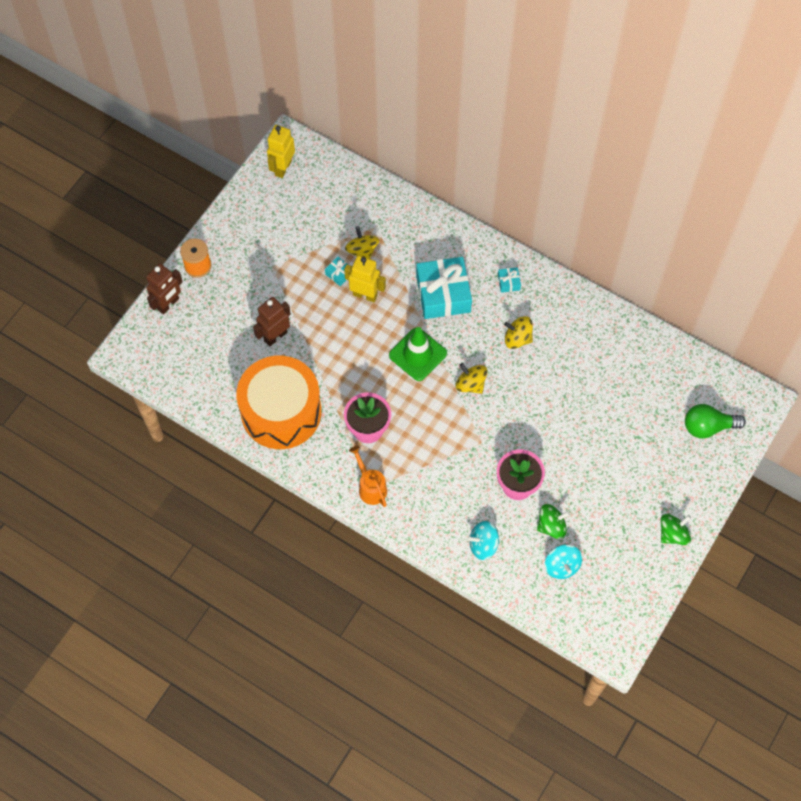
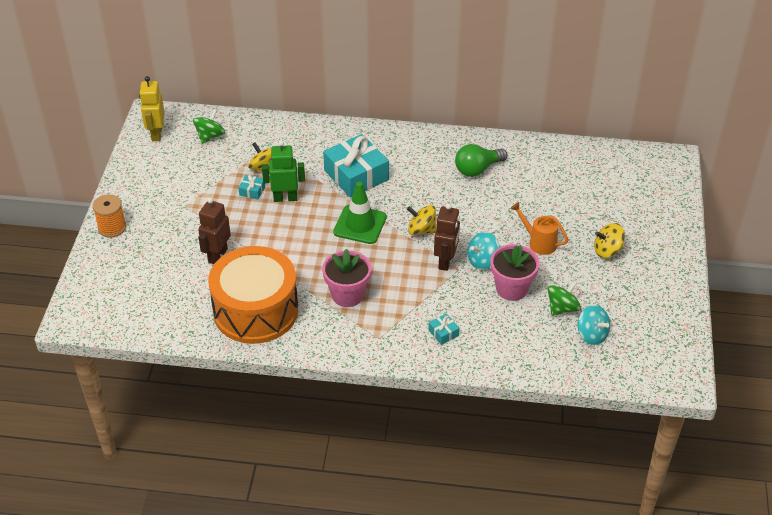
camera: 25 degrees left, 20 degrees down
(168, 304) = (97, 266): brown robot -> brown robot (446, 261)
(365, 295) = (285, 198): yellow robot -> green robot
(370, 487) = (376, 338): orange watering can -> orange watering can (538, 242)
(483, 545) = (510, 345): turquoise spinning top -> turquoise spinning top (482, 260)
(508, 282) = (409, 149): turquoise gift -> turquoise gift (443, 333)
(517, 338) = (442, 184): yellow spinning top -> yellow spinning top (607, 250)
(673, 534) = (670, 275): green spinning top -> green spinning top (210, 136)
(708, 427) = (644, 190): green light bulb -> green light bulb (477, 169)

